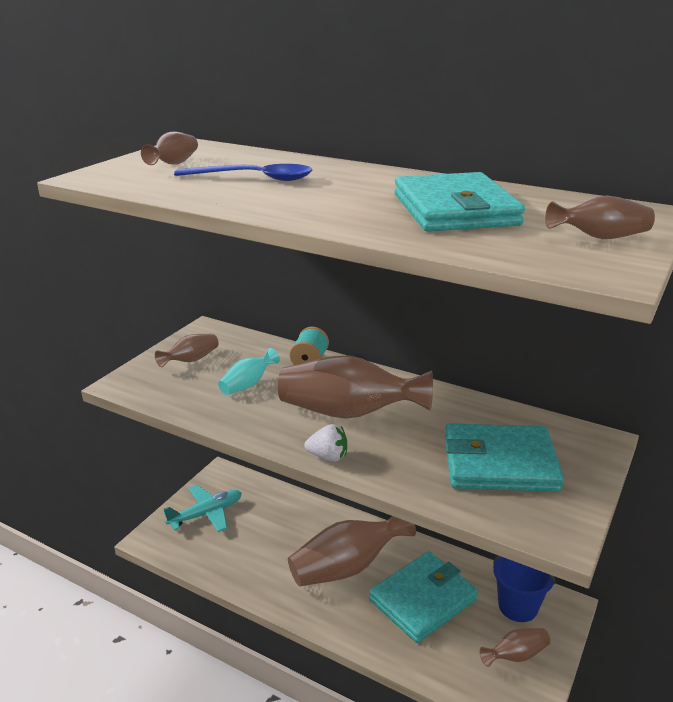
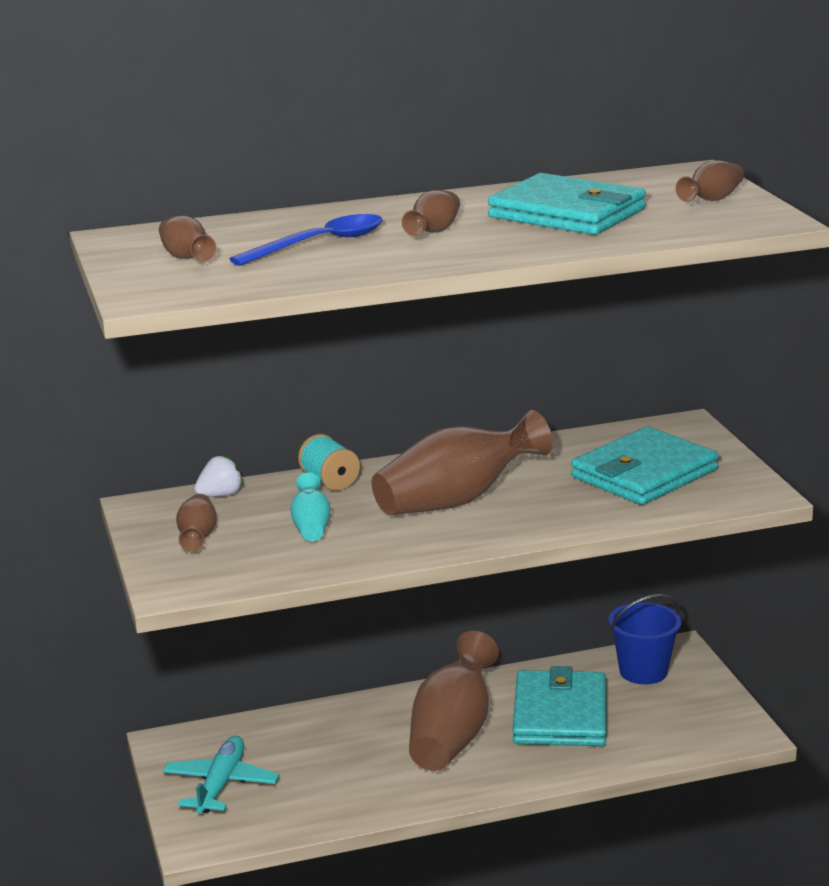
camera: 45 degrees left, 5 degrees down
(328, 457) = (507, 536): white strawberry -> white strawberry (220, 495)
(516, 655) = (690, 704): brown vase -> brown vase (434, 231)

